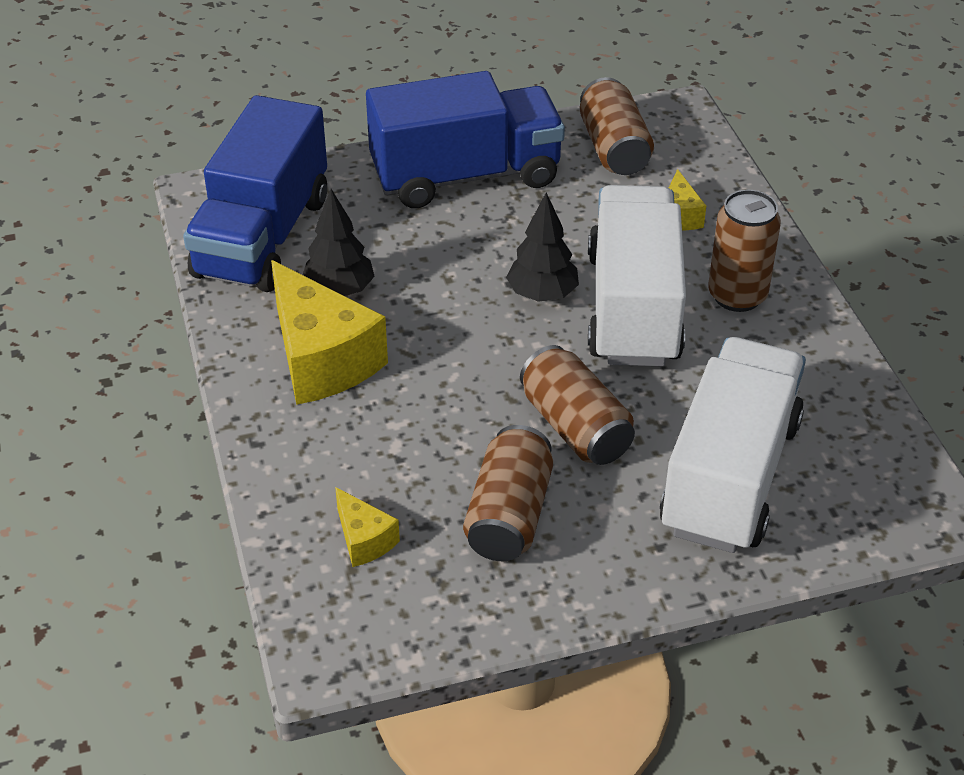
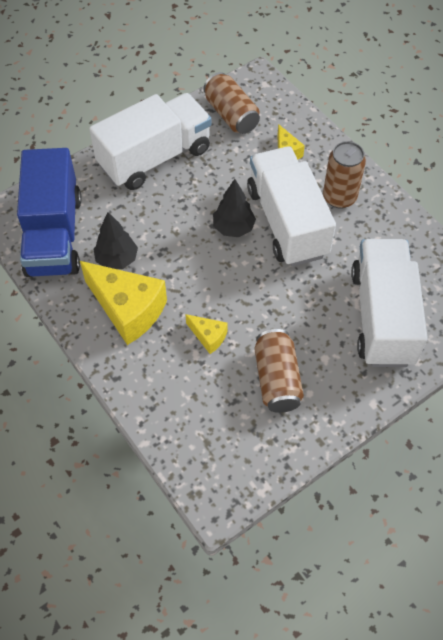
camera: 20 degrees left, 15 degrees up
(364, 540) = (205, 421): yellow cheese -> yellow cheese (208, 337)
(465, 176) = (155, 157): blue truck -> white truck
(575, 427) = (288, 311): brown can -> none

